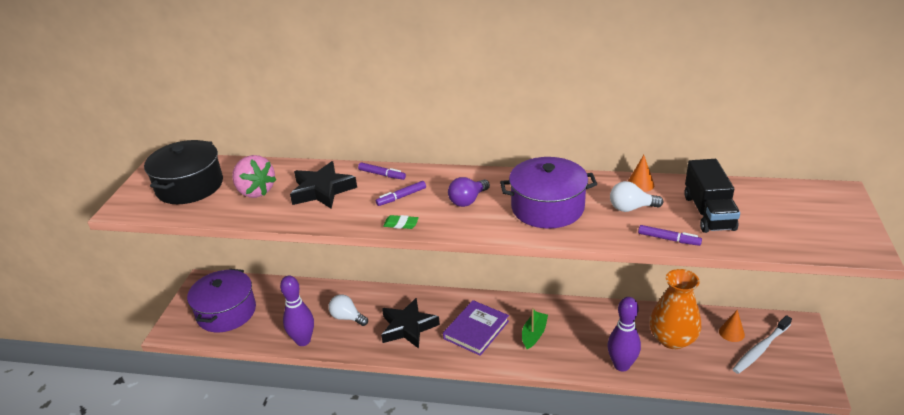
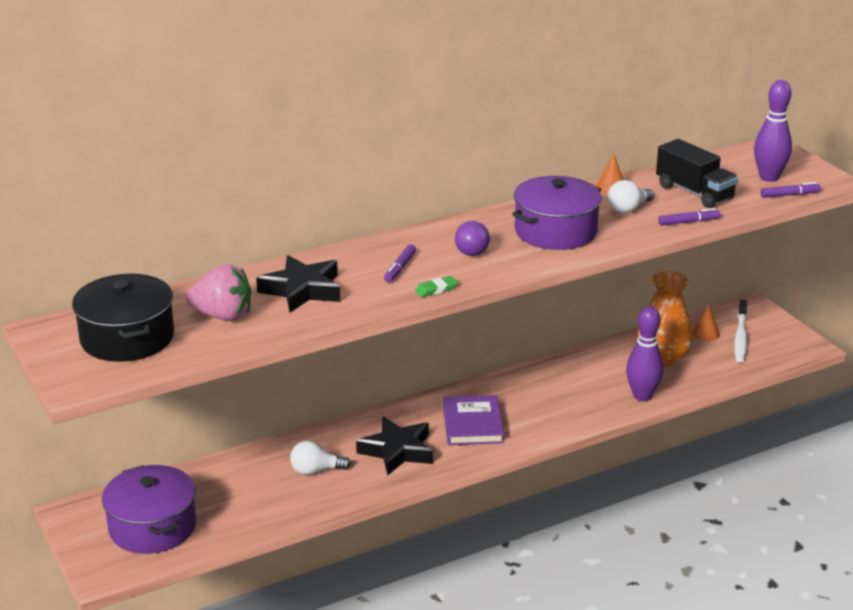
camera: 40 degrees left, 5 degrees down
(303, 341) = (292, 511): purple bowling pin -> purple bowling pin (769, 177)
(382, 174) = (346, 256): purple marker -> purple marker (790, 195)
(534, 334) = (534, 404): green boat -> none

